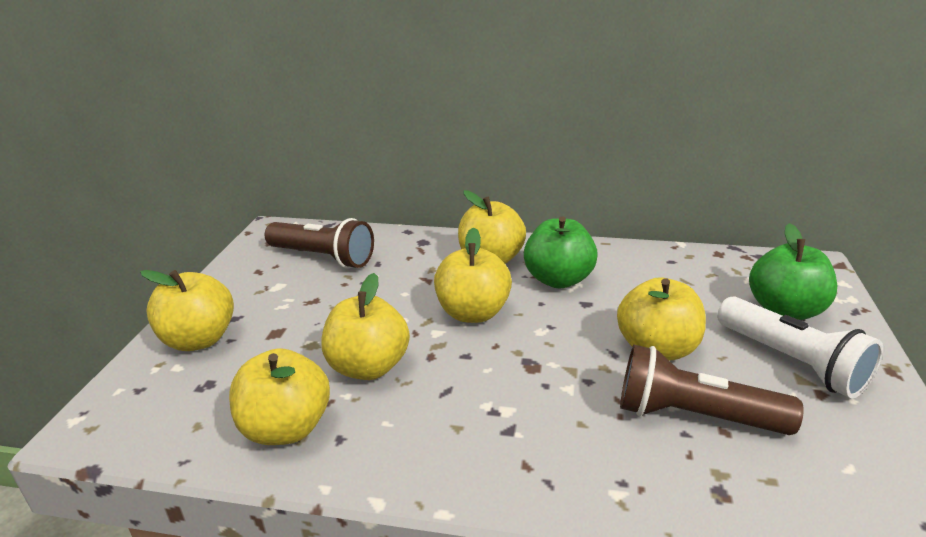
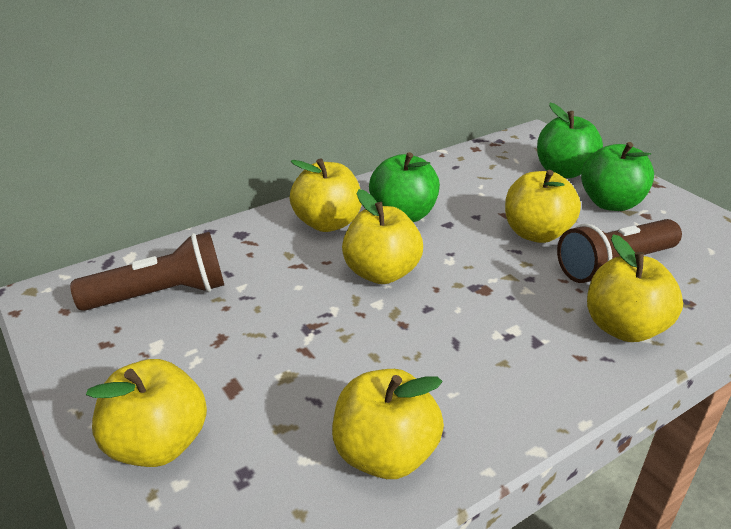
camera: 45 degrees left, 5 degrees up
(368, 367) = (369, 362): yellow apple -> yellow apple (624, 328)
(792, 362) = (610, 203): white flashlight -> green apple

